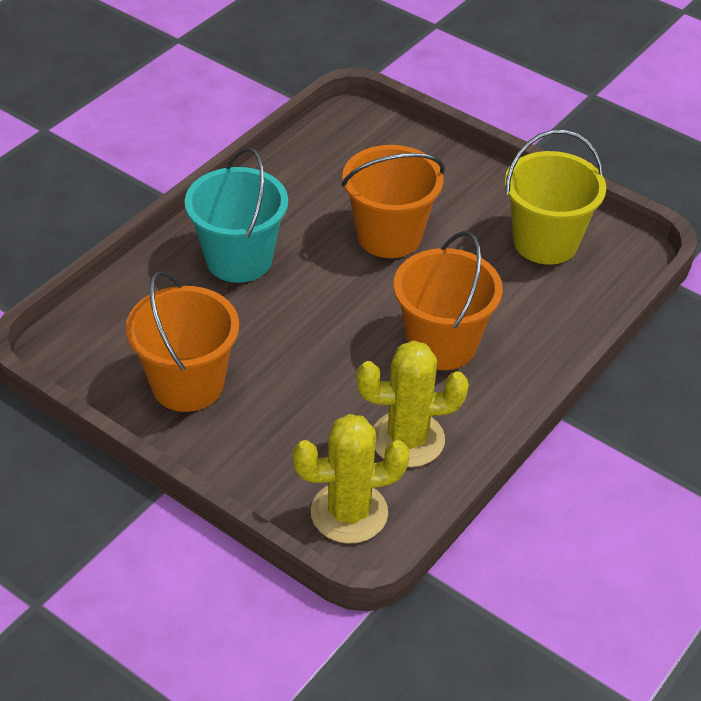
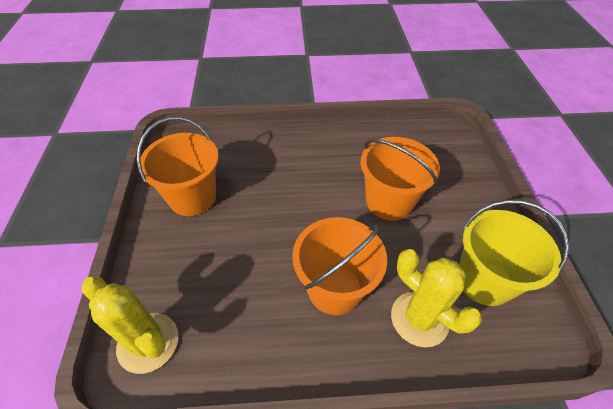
camera: 50 degrees right, 5 degrees up
(239, 259) = (299, 157): turquoise bucket -> none
(407, 439) = (237, 329): yellow cactus -> yellow cactus (419, 319)

